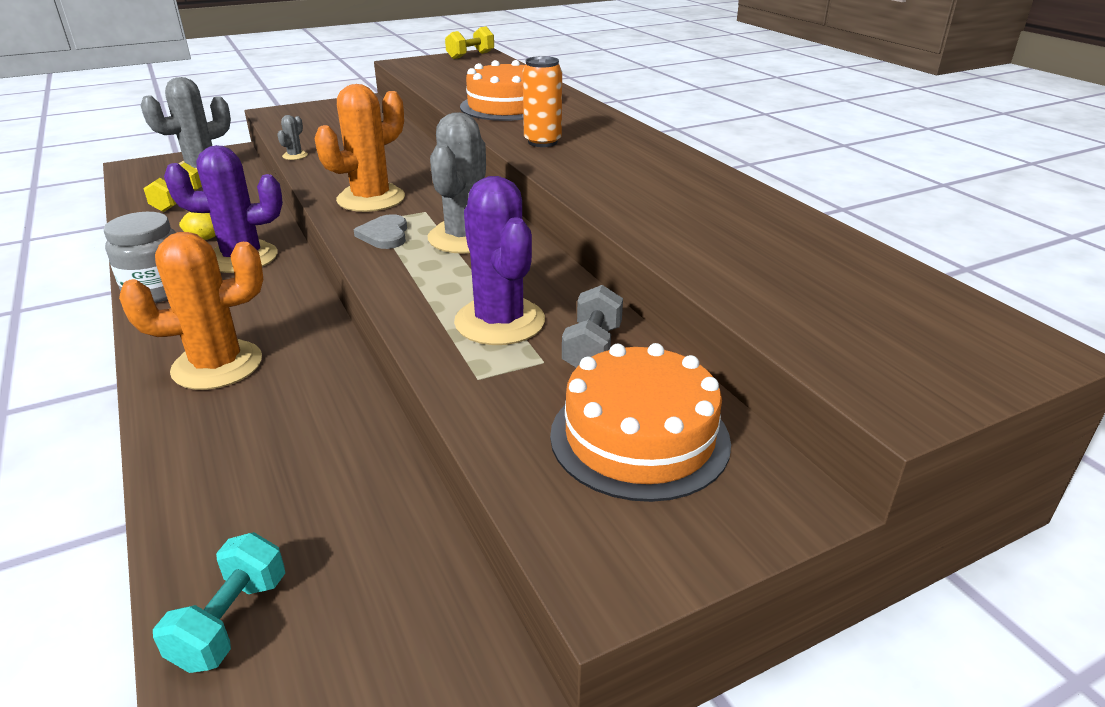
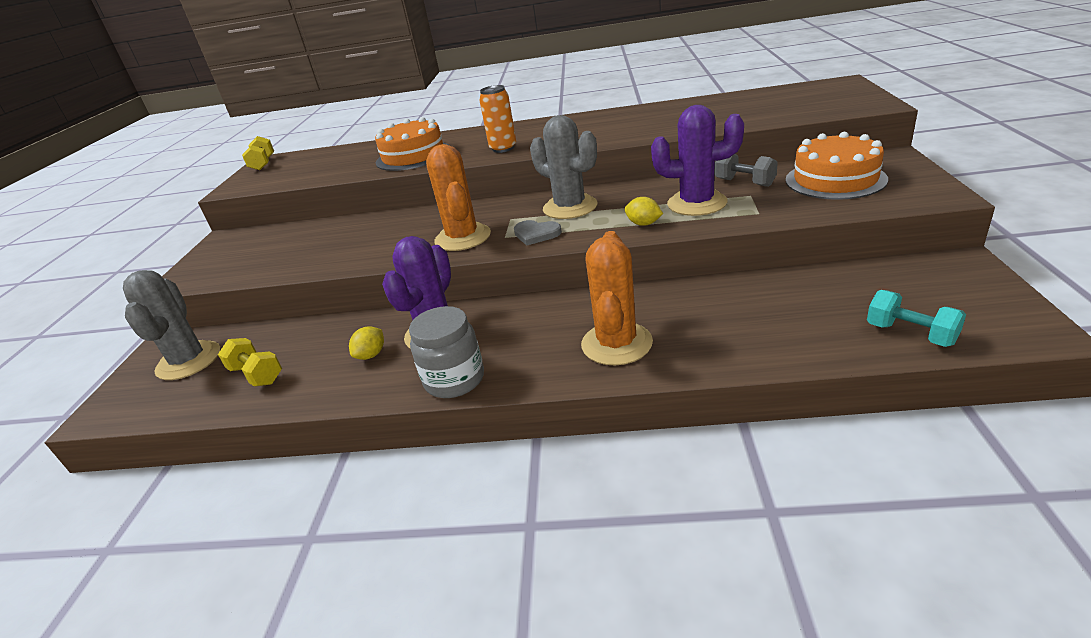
camera: 55 degrees left, 0 degrees up
(295, 156) = (319, 270): grey cactus -> none
(423, 295) = (643, 224): none -> yellow lemon

